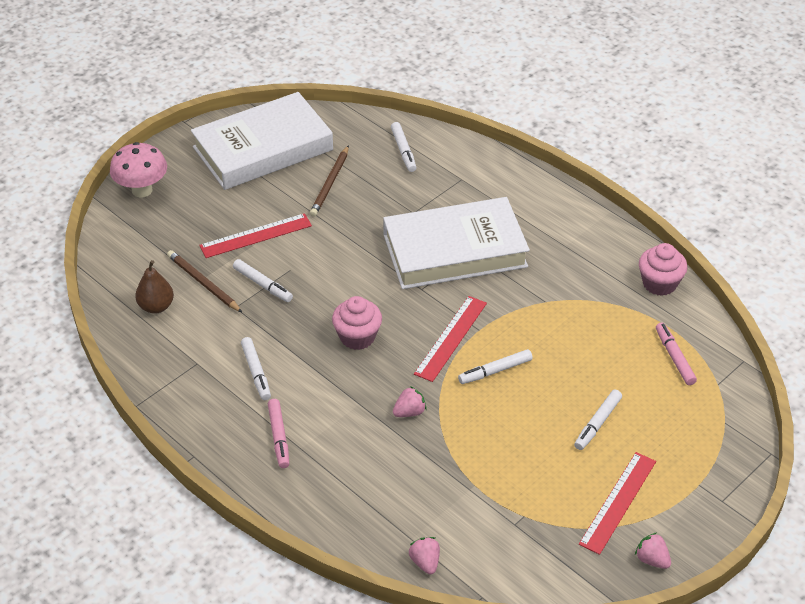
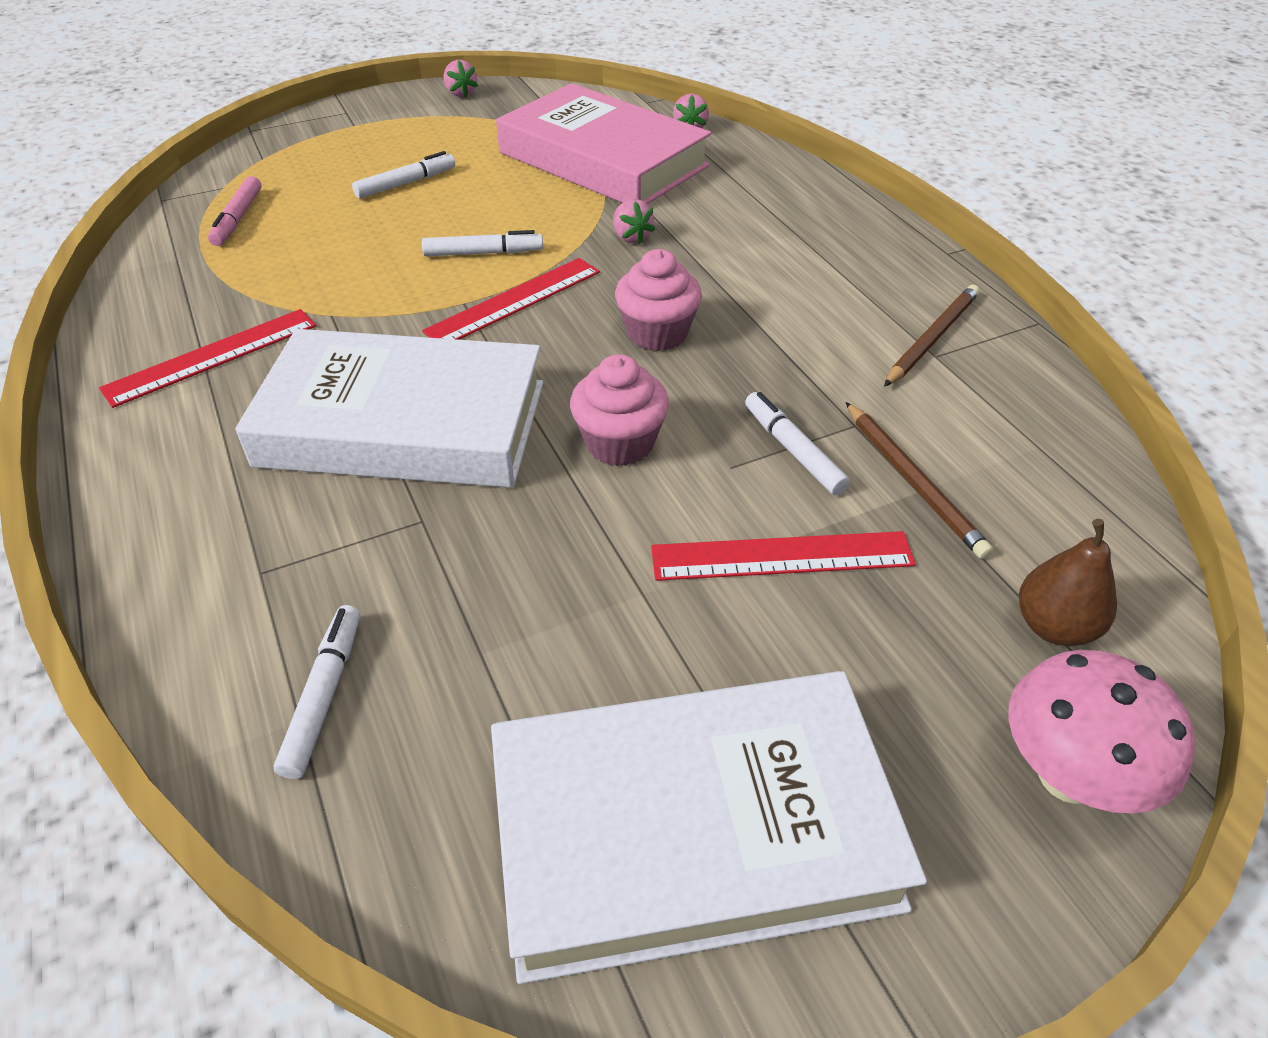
camera: 160 degrees left, 0 degrees up
(156, 306) = (1012, 460): brown pear -> brown pear (1054, 626)
(256, 372) = (838, 323): white marker -> none
(279, 437) = (823, 248): pink marker -> none
(330, 183) = (559, 648): brown pencil -> brown pencil (932, 338)
(409, 412) = (631, 237): pink strawberry -> pink strawberry turned 105 degrees counterclockwise
(474, 495) = (603, 159): none -> pink book
(618, 502) = (452, 129): red ruler -> red ruler (212, 357)
(659, 283) = (141, 298): pink cupcake -> pink cupcake (620, 443)

